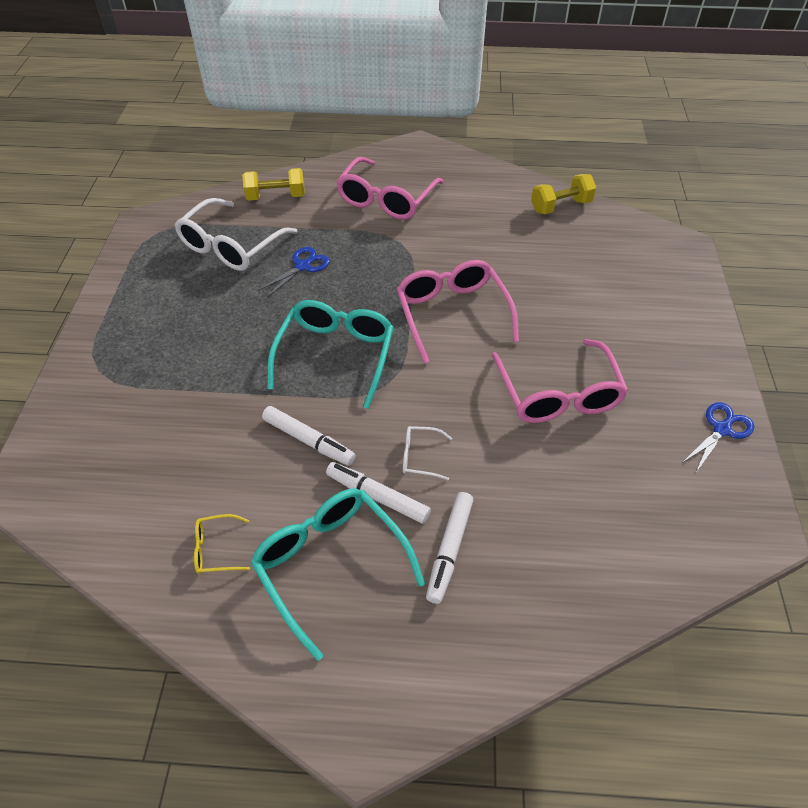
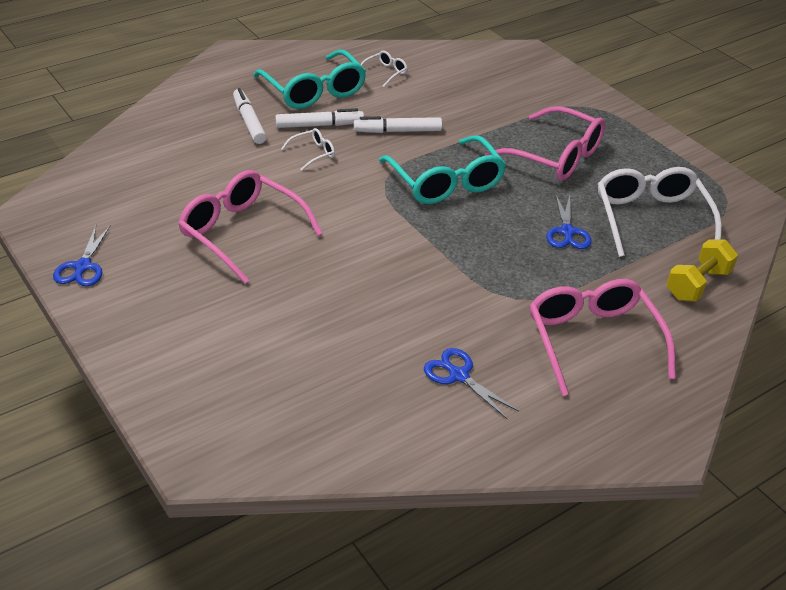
camera: 140 degrees right, 10 degrees down
(216, 549) = (385, 73): yellow glasses -> white glasses
(330, 564) = (314, 91): turquoise glasses -> turquoise glasses turned 45 degrees clockwise
(452, 313) = (390, 254): pink glasses -> pink glasses (556, 156)
(489, 219) = (458, 375): none -> blue scissors
(561, 206) = (393, 441): yellow dumbbell -> none

